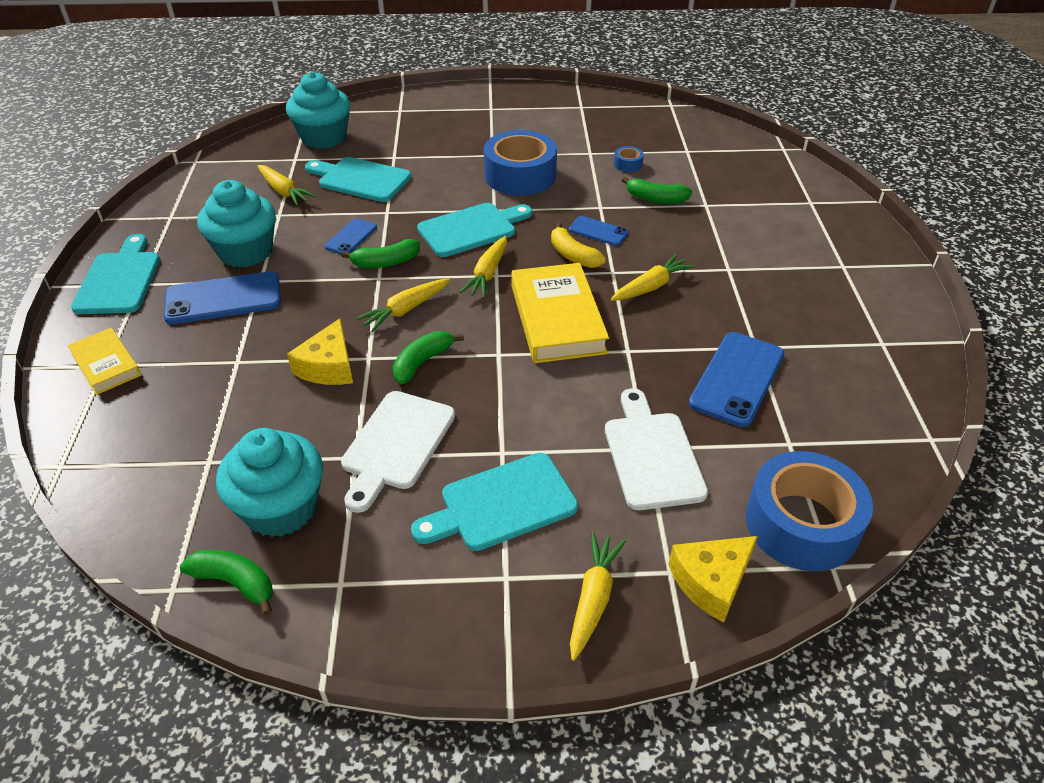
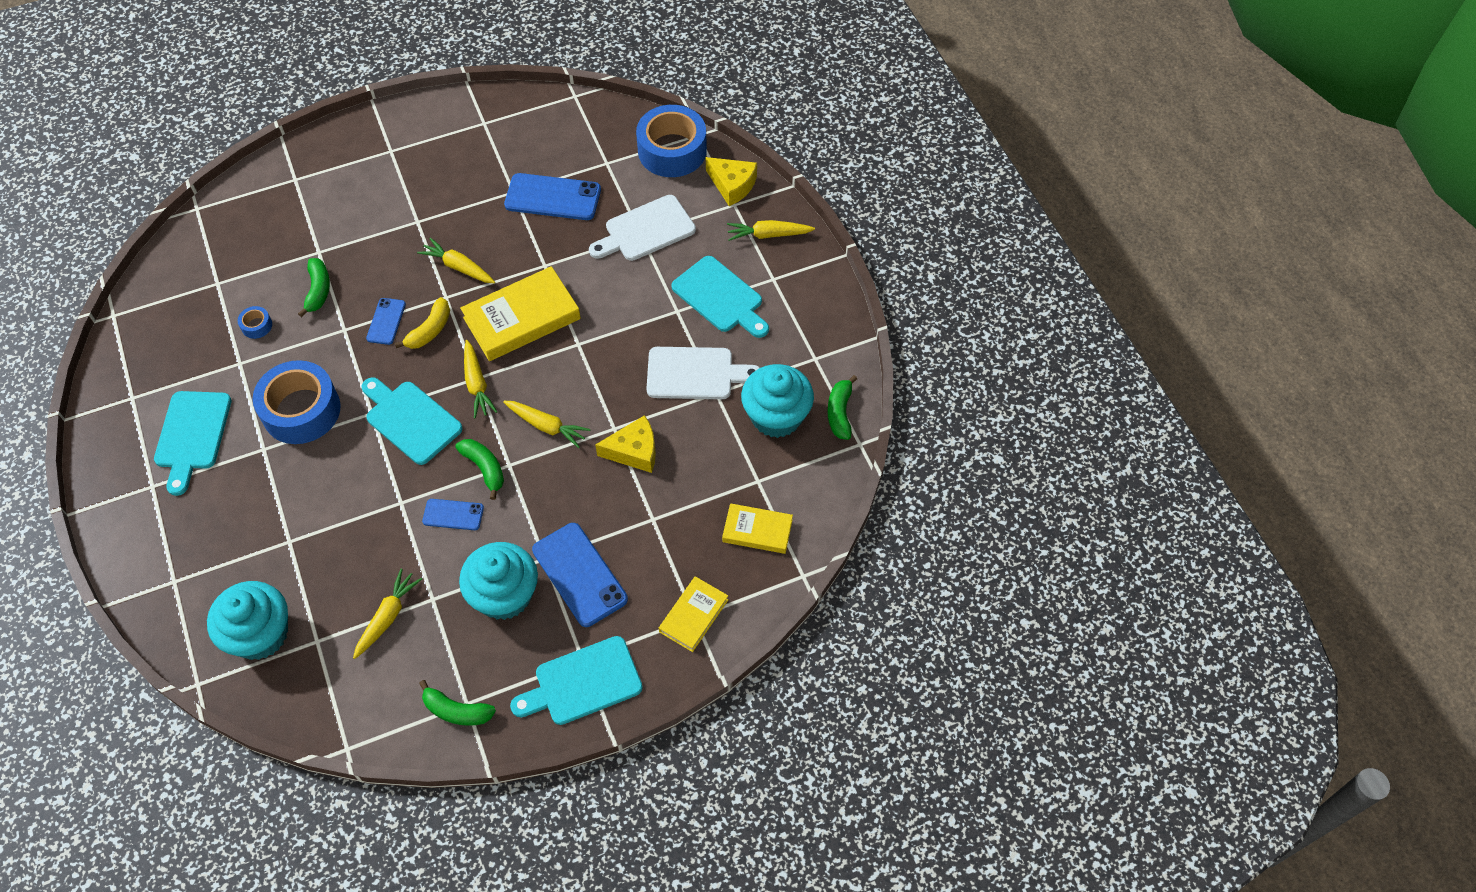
camera: 110 degrees left, 15 degrees up
(149, 442) = (757, 531): none -> yellow book
(360, 179) = (344, 553): turquoise cutting board -> turquoise cutting board (192, 435)
(422, 362) = (605, 390): green banana -> green banana (456, 711)
(487, 274) = (477, 384): yellow carrot -> yellow carrot turned 75 degrees clockwise

